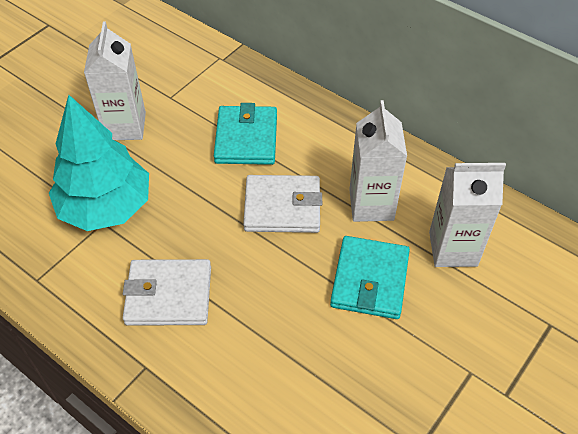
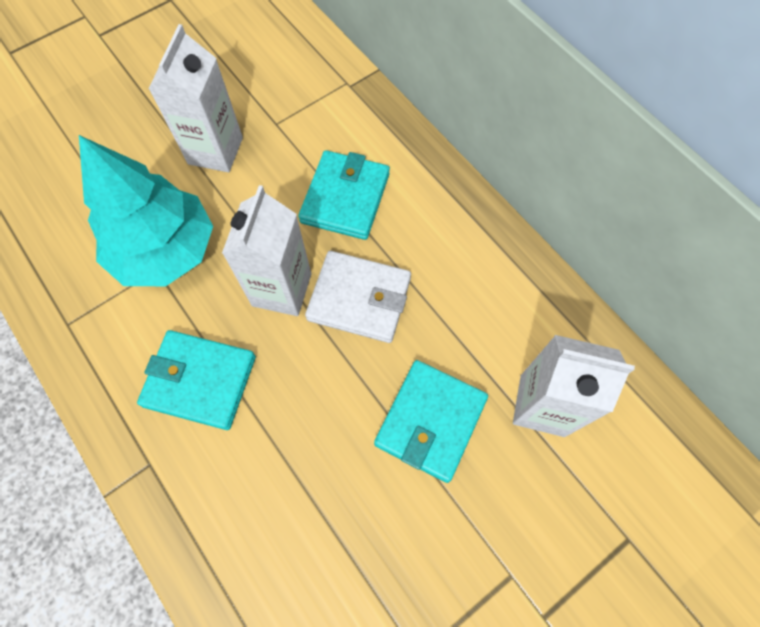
camera: 15 degrees right, 15 degrees up
(168, 295) = (200, 381): white wallet -> turquoise wallet
(371, 205) = (463, 321): white carton -> white carton (282, 289)

